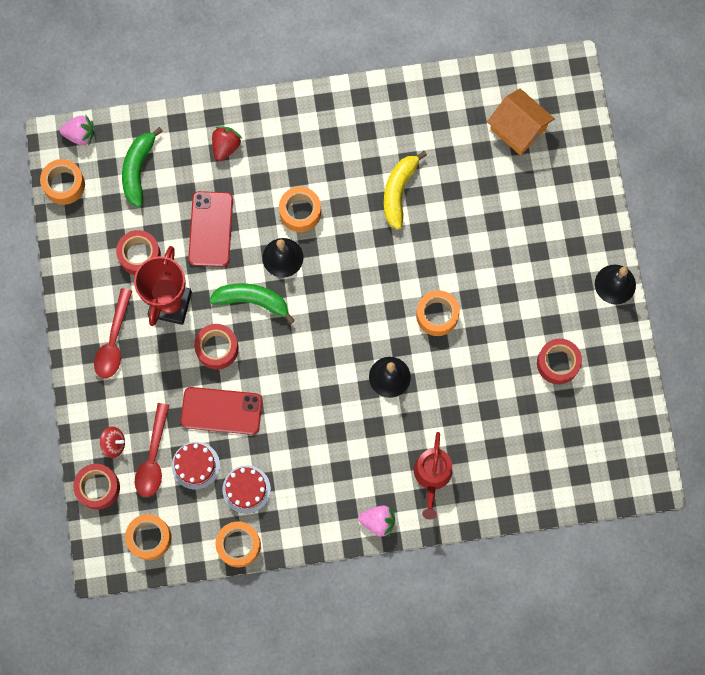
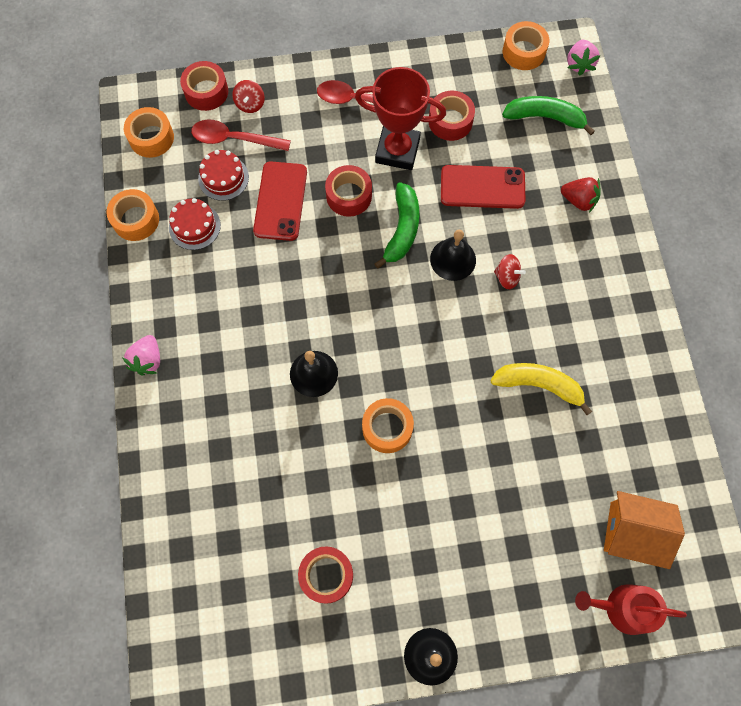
camera: 90 degrees right, 5 degrees down
(300, 212) = (507, 277): orange tape -> red spinning top
(432, 476) = (195, 420): red watering can -> red watering can (623, 608)
(518, 129) = (633, 532): orange house -> orange house turned 60 degrees clockwise

